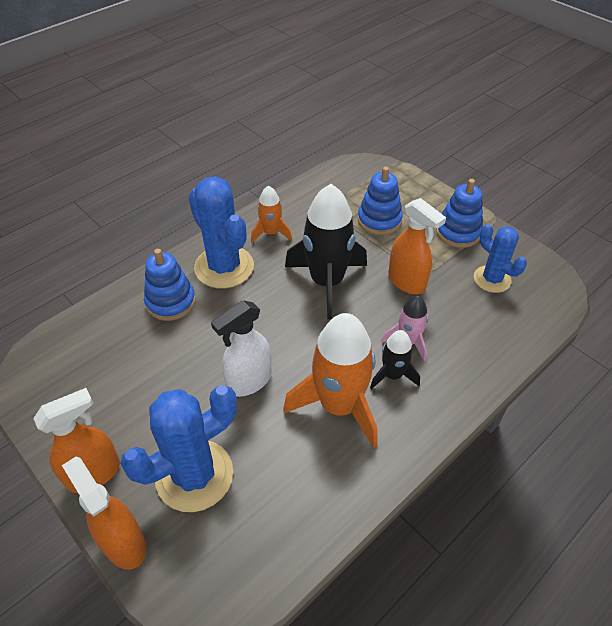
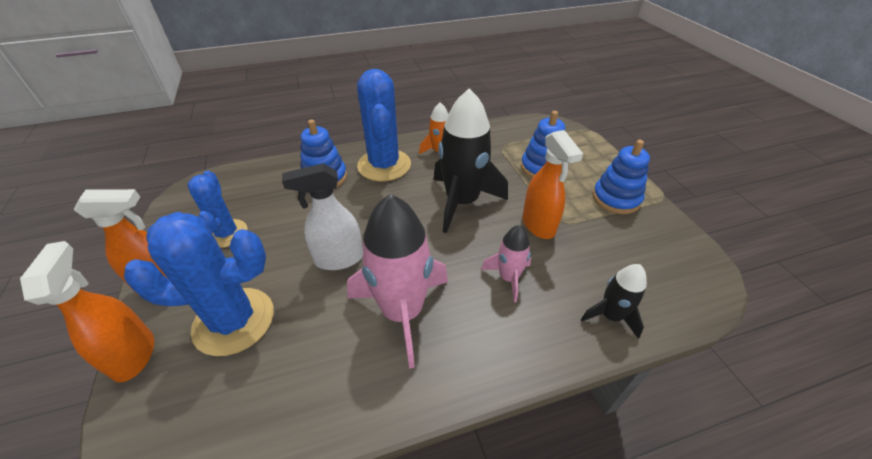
camera: 25 degrees right, 5 degrees down
(339, 406) = (402, 312): orange rocket -> pink rocket
(392, 375) = (473, 304): black rocket -> black rocket (610, 316)
(492, 279) = (632, 250): blue cactus -> blue cactus (227, 233)

